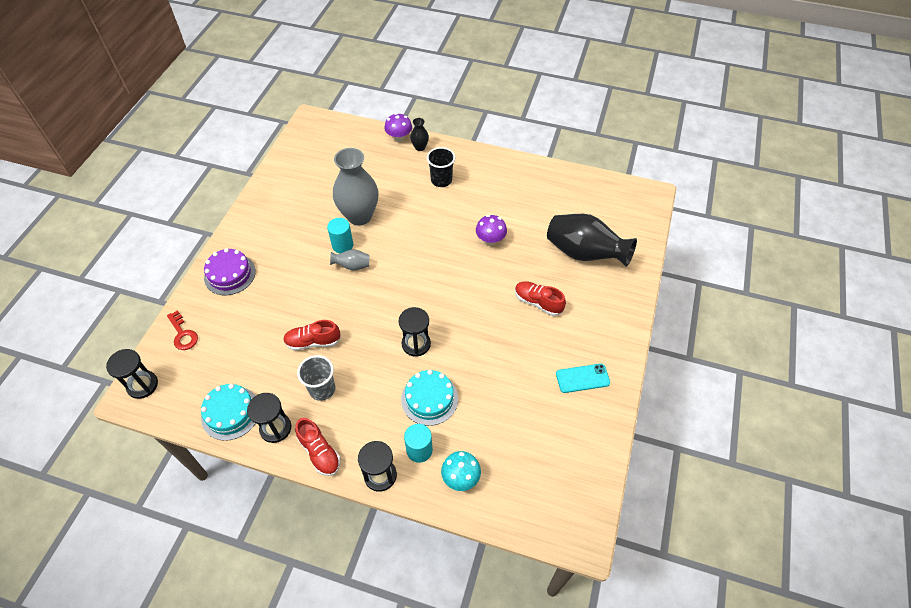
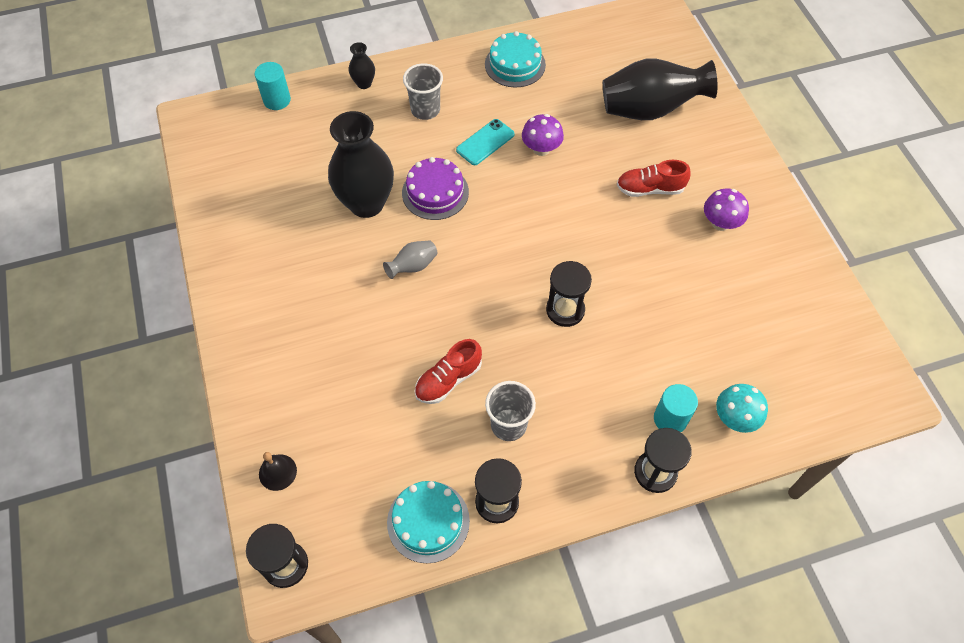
camera: 35 degrees left, 5 degrees up
(183, 334) = (277, 472): red key -> black bell
(230, 274) = (269, 365): purple cake -> purple cake (435, 192)
(319, 452) = (570, 493): red shoe -> none
(342, 245) = (378, 249): turquoise cylinder -> turquoise cylinder (277, 100)
(359, 216) = (366, 203): grey vase -> black vase
(399, 137) = (328, 84): purple mushroom -> purple mushroom (720, 223)
(429, 399) = (632, 359): turquoise cake -> turquoise cake (515, 64)
(441, 180) = (425, 110): black cup -> grey cup
(582, 378) = (759, 241): turquoise phone -> turquoise phone (485, 142)

